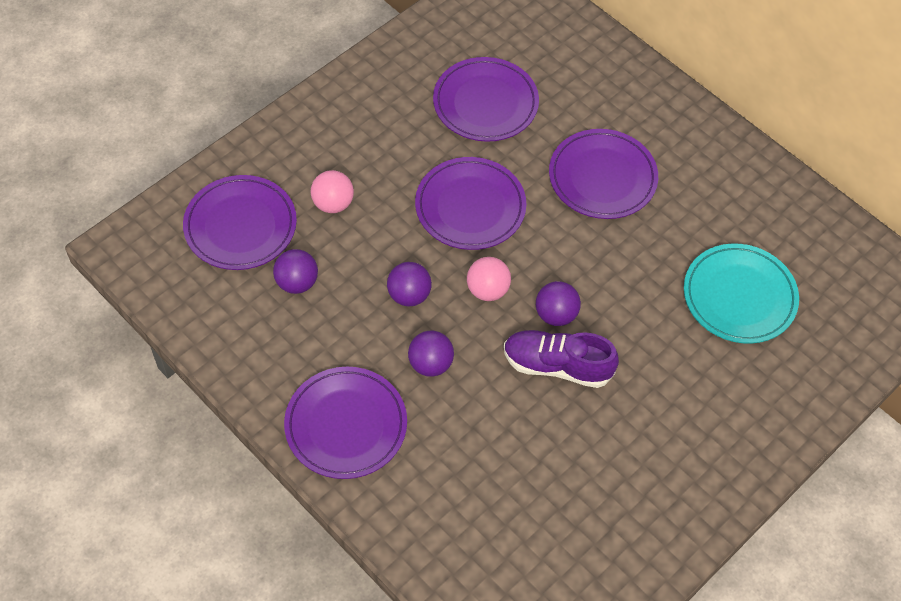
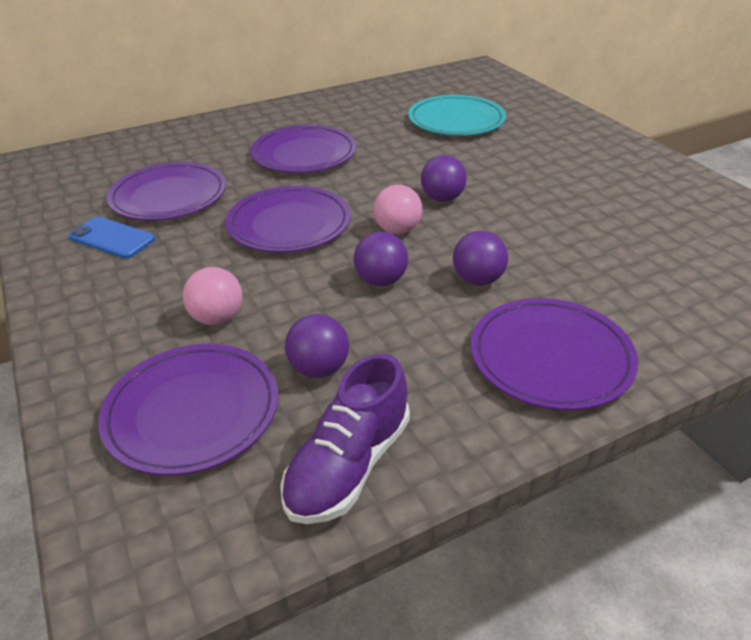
camera: 70 degrees left, 20 degrees down
(411, 93) = (112, 238): none -> blue phone
(557, 366) = (500, 207): purple shoe -> purple shoe (348, 465)

